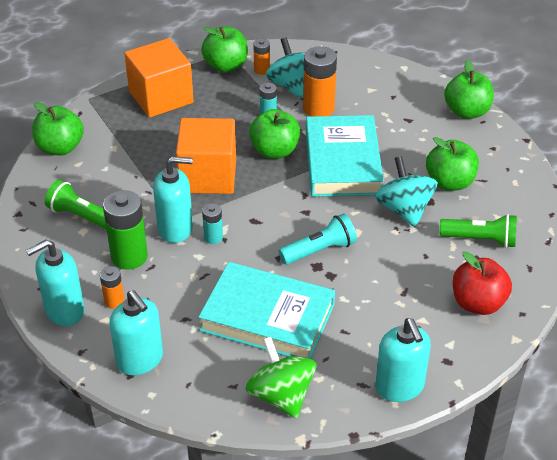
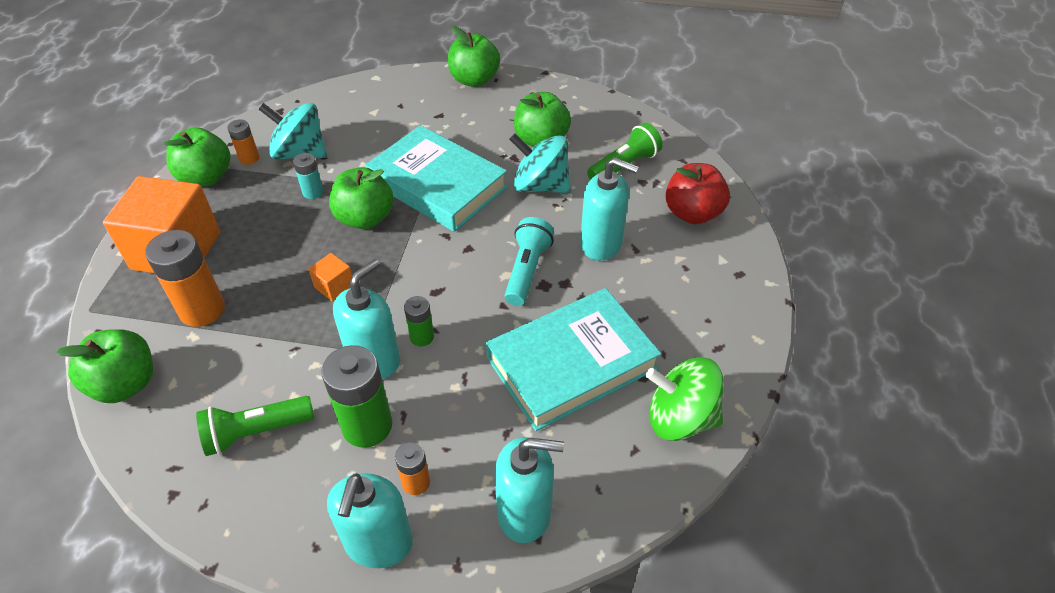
camera: 50 degrees left, 5 degrees up
(208, 176) = (334, 286): orange cube -> orange cube, size x0.42
(213, 237) = (422, 337): turquoise battery -> green battery
(318, 108) = (351, 156): orange battery -> orange battery (202, 309)
(399, 387) = (743, 324): turquoise soap dispenser -> turquoise soap dispenser (601, 244)

